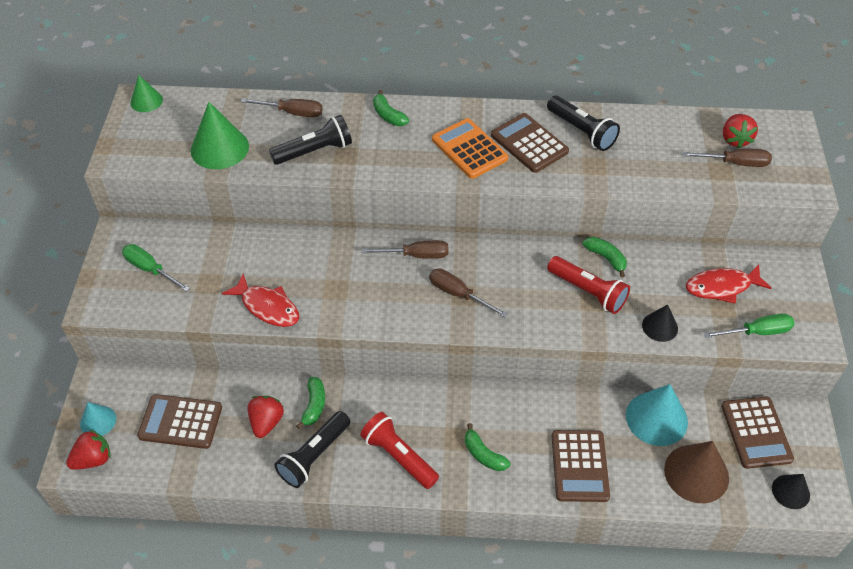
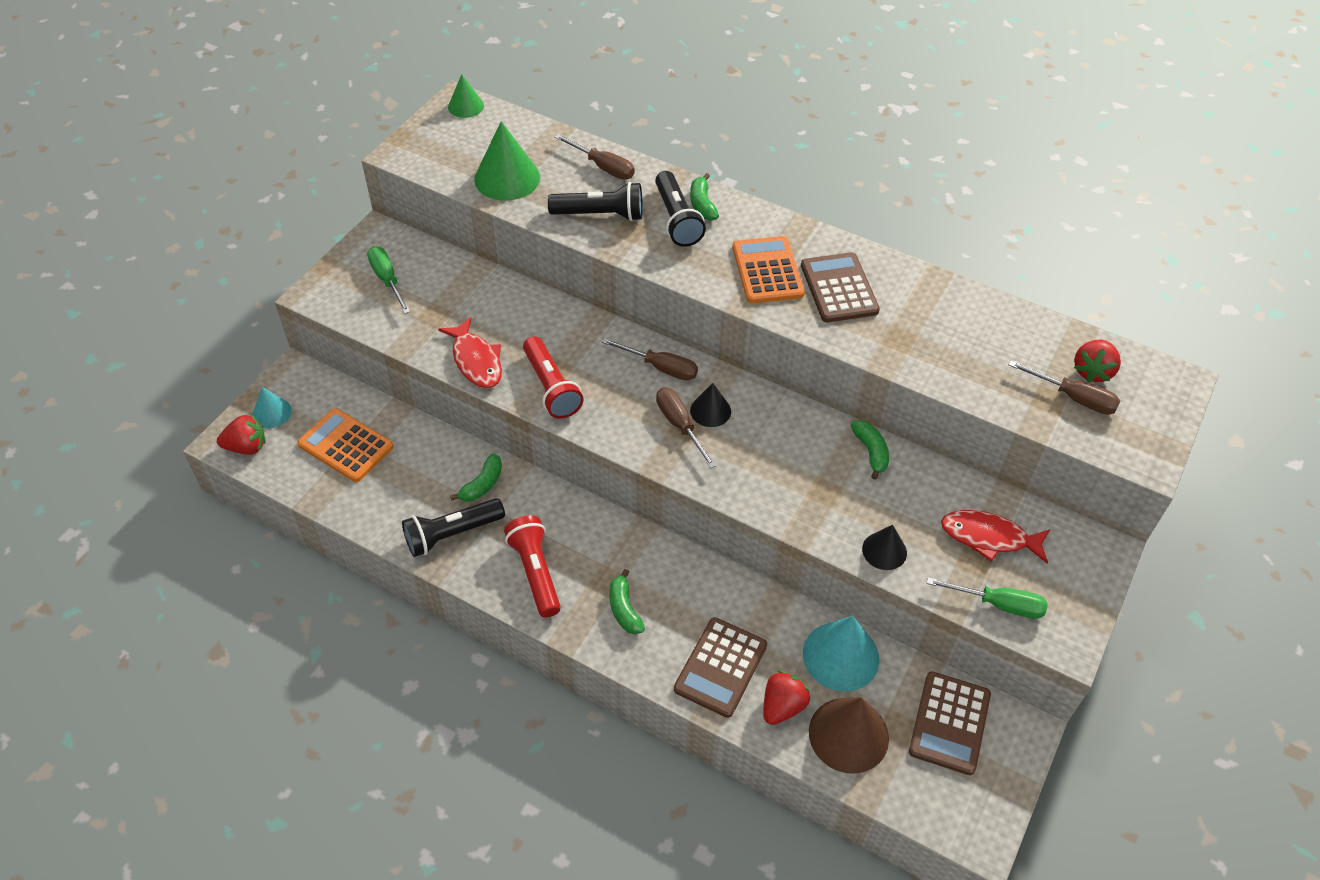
camera: 25 degrees right, 0 degrees up
(180, 422) = (346, 445): brown calculator -> orange calculator
(266, 422) = (426, 481): red strawberry -> red strawberry (782, 706)
(581, 131) = (909, 296): black flashlight -> black flashlight (676, 219)
(588, 292) = (825, 479): red flashlight -> red flashlight (551, 387)
(790, 491) = (948, 805): black cone -> black cone (710, 411)

